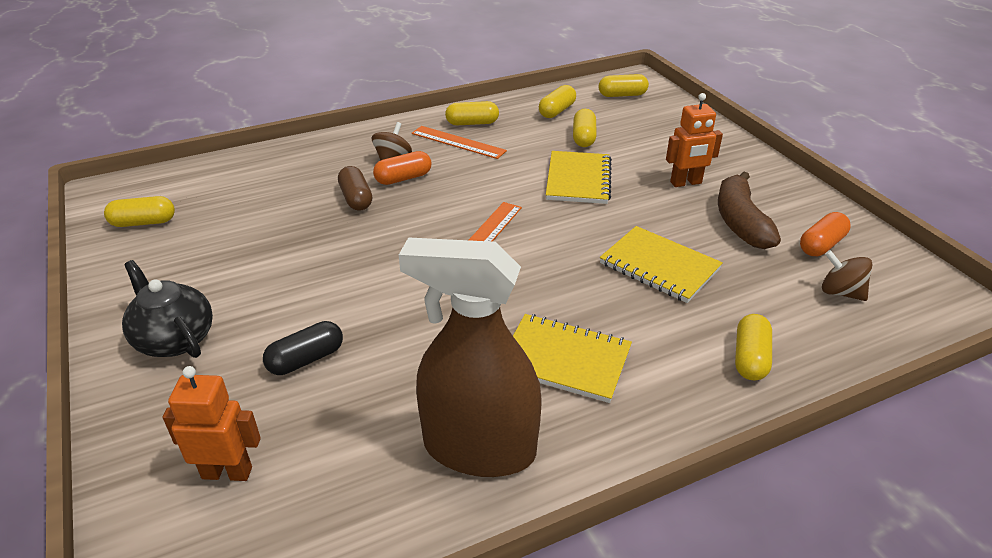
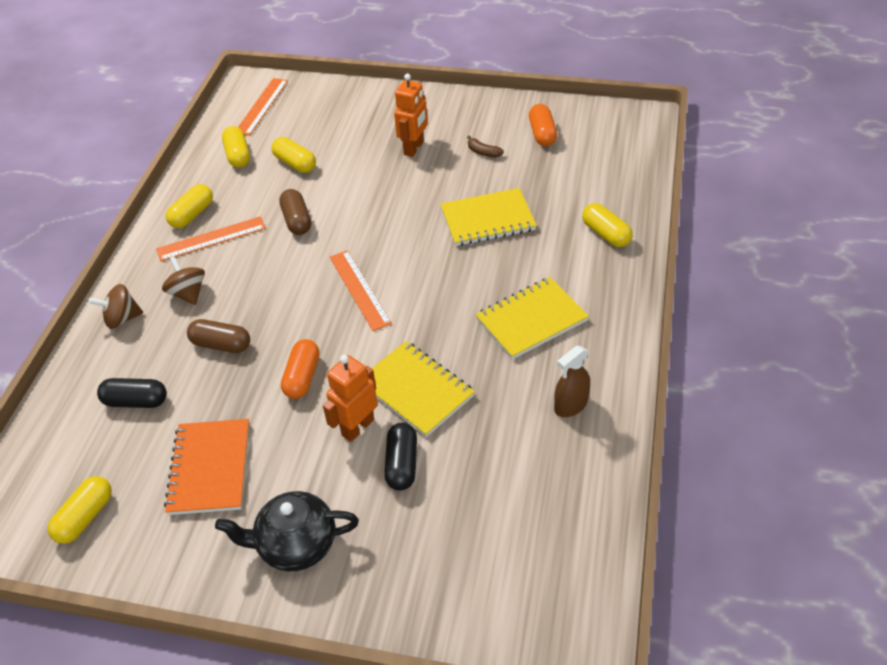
camera: 50 degrees left, 10 degrees up
(226, 255) = (210, 468): none -> orange notebook
(227, 472) = (480, 556): orange robot -> orange robot (357, 427)
(267, 190) = (136, 401): none -> black capsule
(403, 178) = (226, 300): orange capsule -> orange capsule (302, 377)
(479, 448) = (570, 405): brown spray bottle -> brown spray bottle, size x0.45
(524, 168) = (297, 220): none -> brown capsule
(578, 180) = (347, 200): yellow notebook -> yellow notebook (416, 390)
(622, 95) = (261, 106): yellow capsule -> orange ruler
(740, 222) = (483, 152): brown banana -> brown banana, size x0.42
(840, 292) = (590, 157): brown spinning top -> brown spinning top (122, 318)

